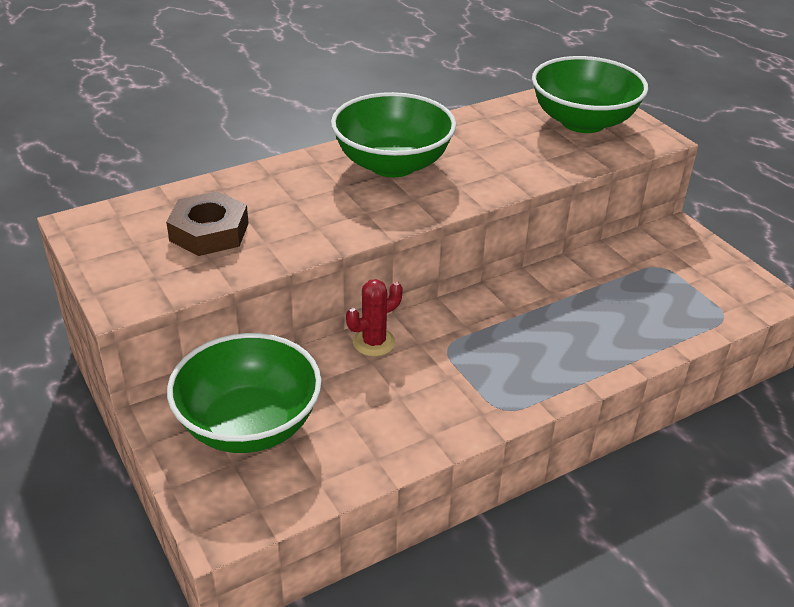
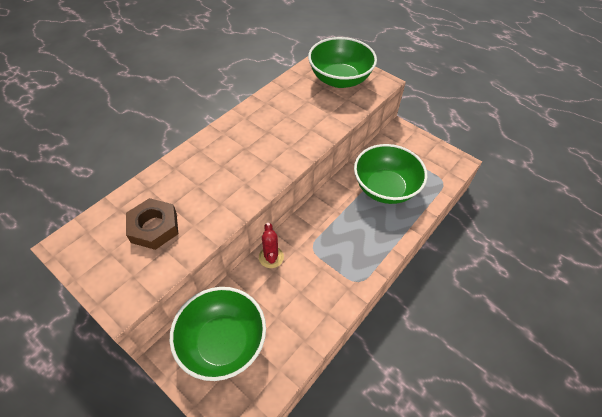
camera: 20 degrees left, 15 degrees up
(374, 342) = (271, 257): red cactus -> red cactus turned 45 degrees counterclockwise
(392, 164) = (246, 140): green bowl -> green bowl (385, 188)

